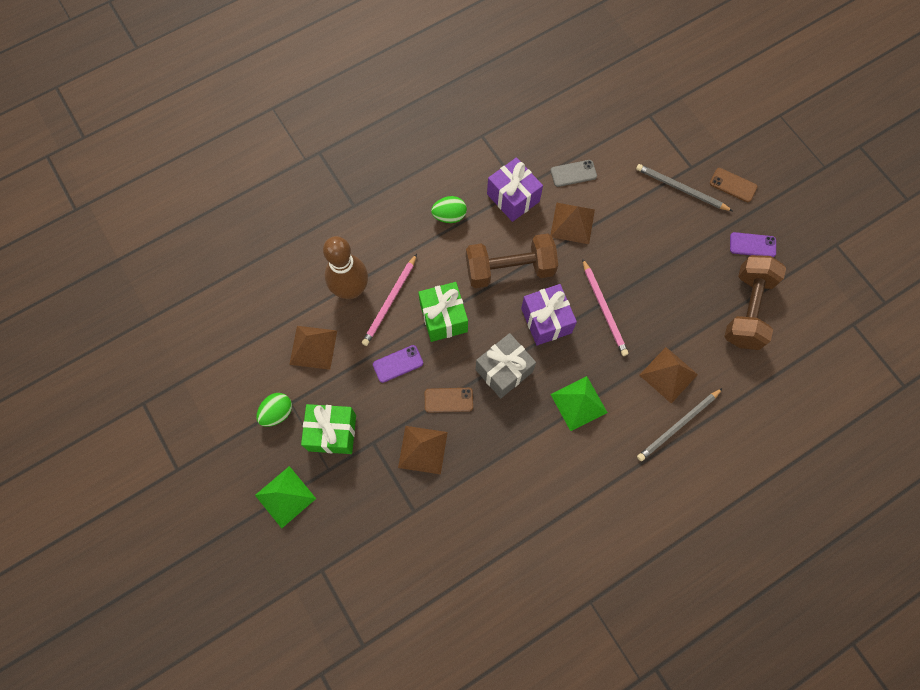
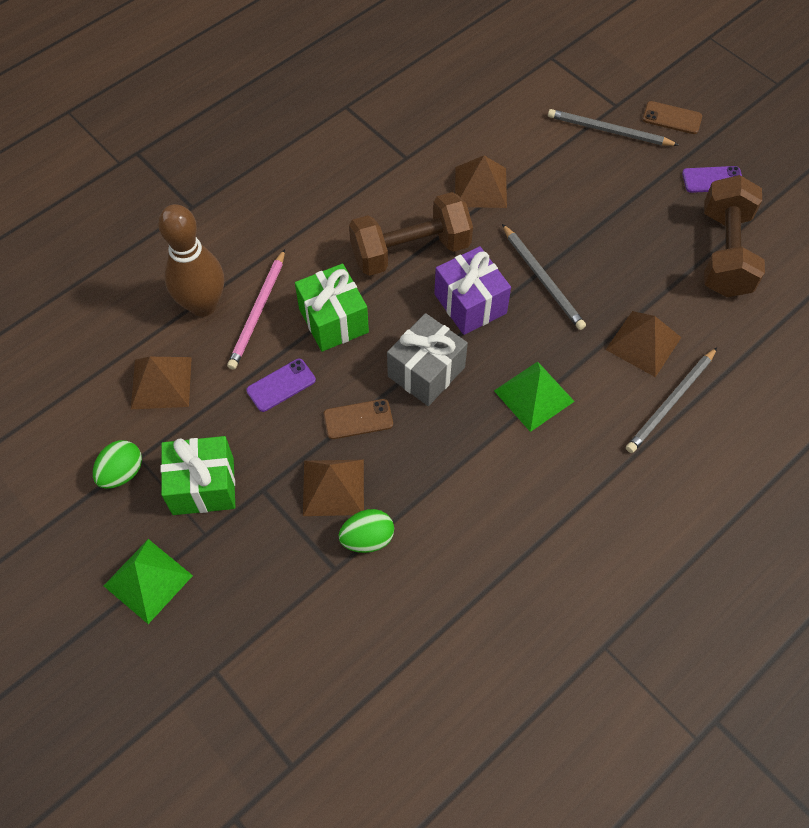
camera: 10 degrees left, 10 degrees down
(449, 216) = (320, 201): green egg -> green egg (367, 539)
(513, 197) = (399, 169): purple gift -> none
(573, 173) = (470, 132): grey phone -> none
(604, 309) = (542, 279): pink pencil -> grey pencil

